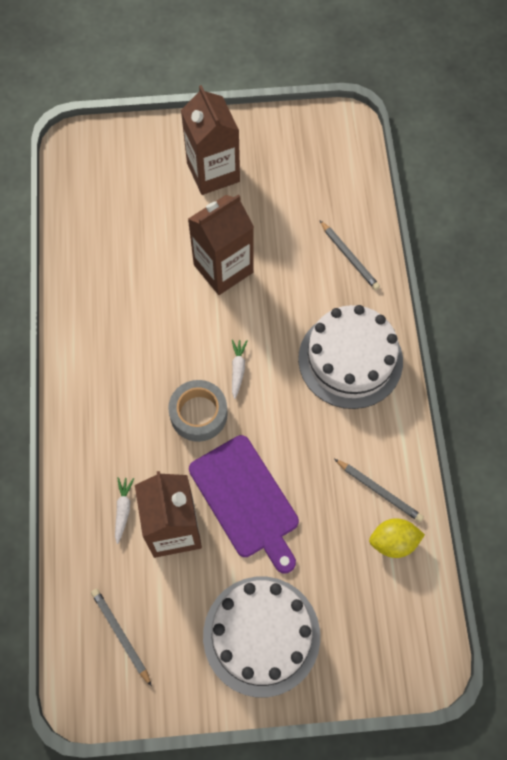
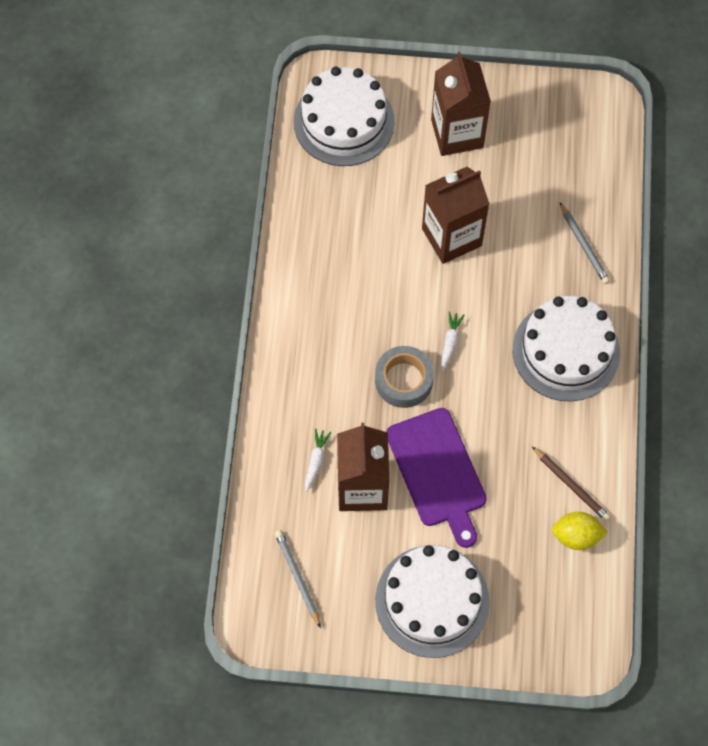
camera: 10 degrees right, 0 degrees up
(105, 177) = (344, 121): none -> white cake
(379, 491) = (571, 485): grey pencil -> brown pencil

